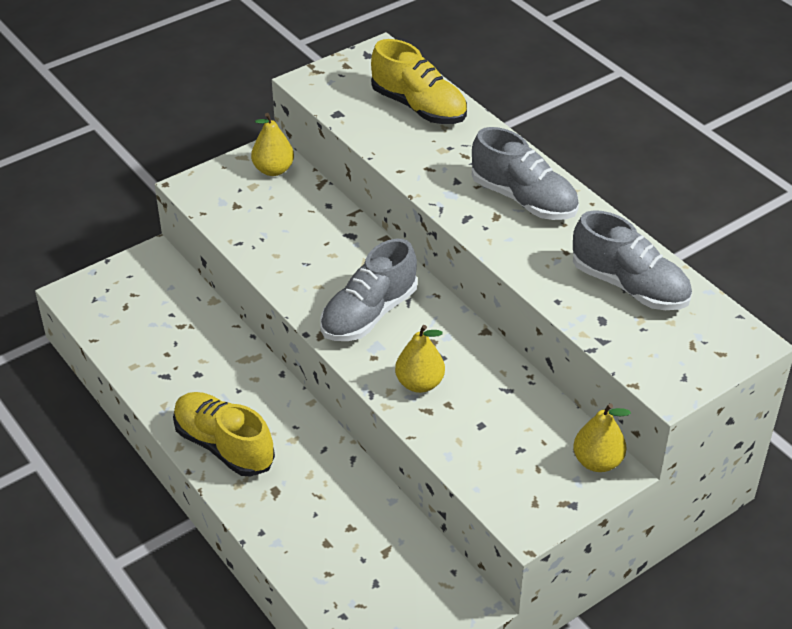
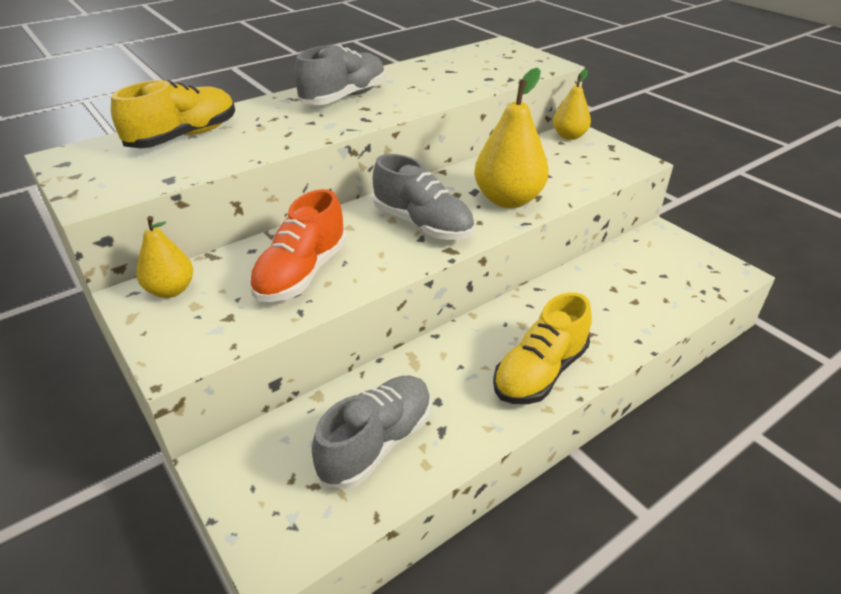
camera: 90 degrees left, 5 degrees down
(290, 238) = (301, 273): none -> orange shoe
(419, 383) = (508, 200): yellow pear -> yellow pear, size x1.67
(629, 286) = (451, 69): grey shoe -> grey shoe (377, 443)

